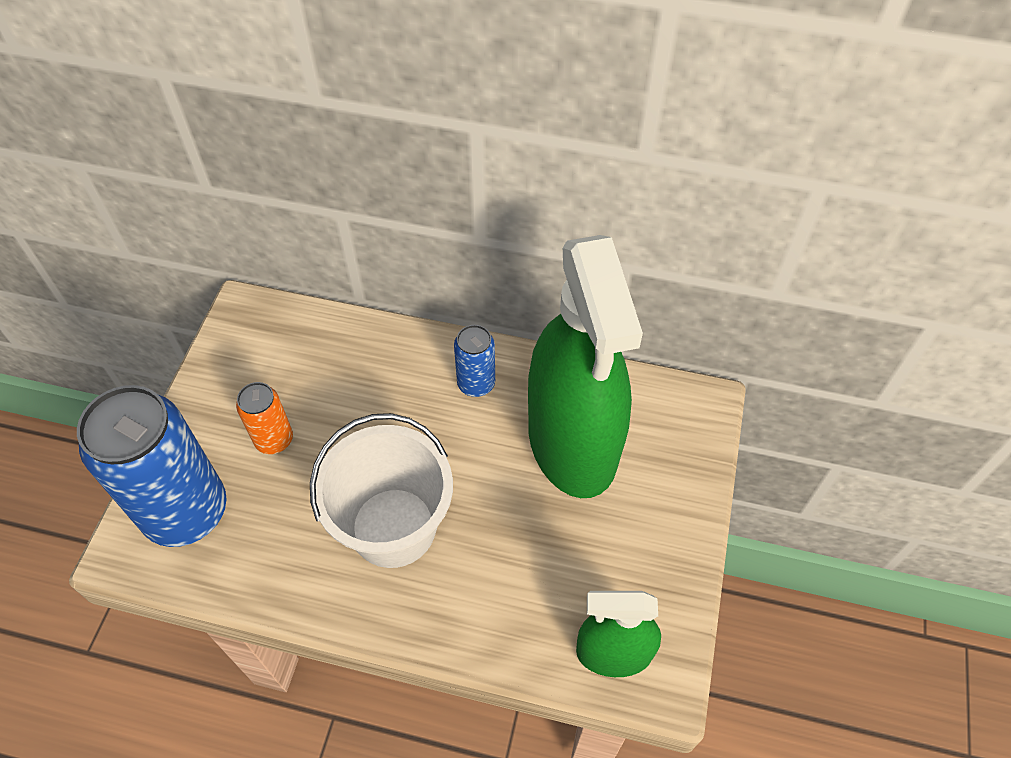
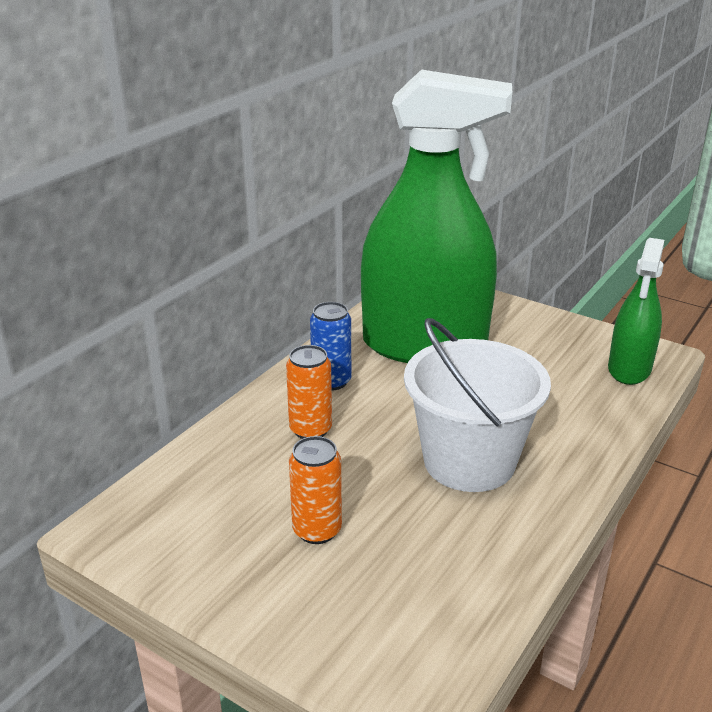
camera: 70 degrees left, 25 degrees down
(186, 511) = (380, 625): blue can -> none
(398, 392) = (310, 429): none -> orange can

